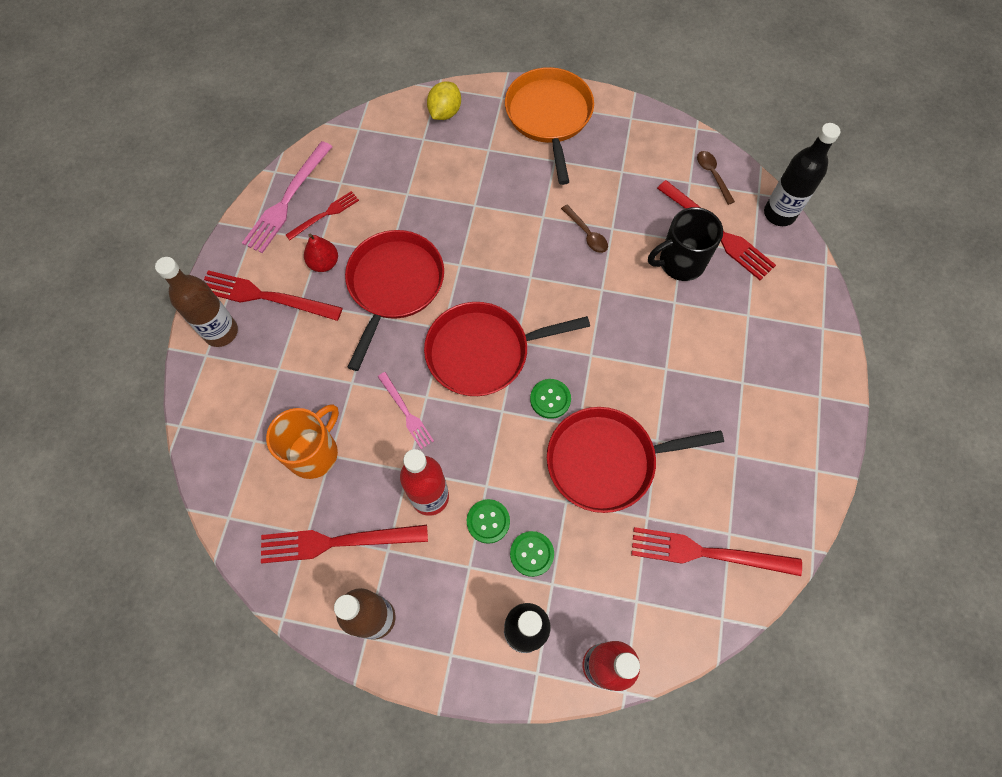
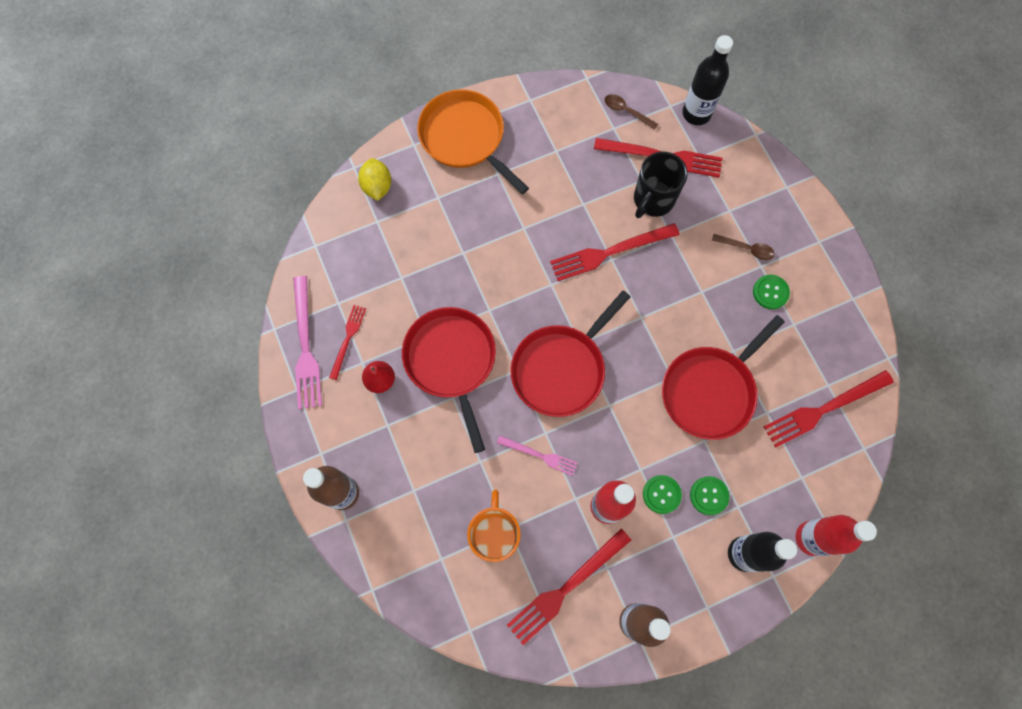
camera: 35 degrees left, 5 degrees up
(265, 296) = (355, 439): red fork -> red fork (610, 252)
(550, 399) = (637, 371): green button -> green button (770, 292)
(587, 234) = (568, 221): brown spoon -> brown spoon (746, 249)

